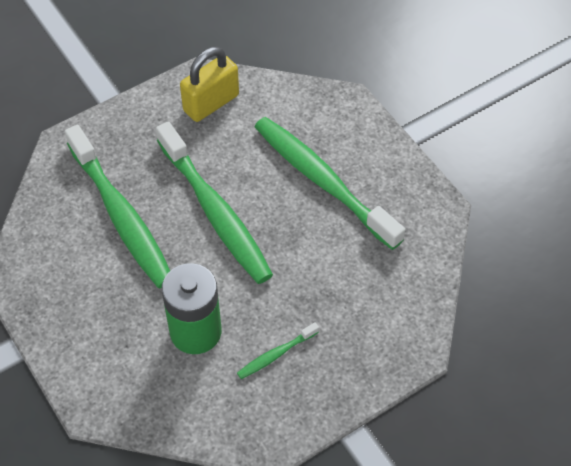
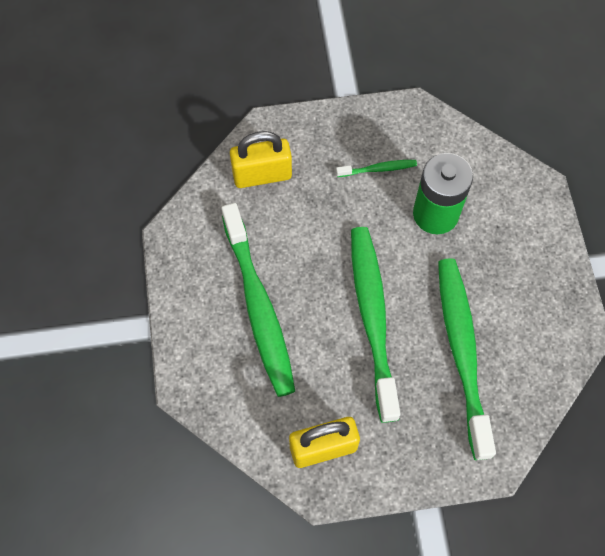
camera: 155 degrees left, 10 degrees up
(391, 299) = (262, 175): none -> yellow padlock

